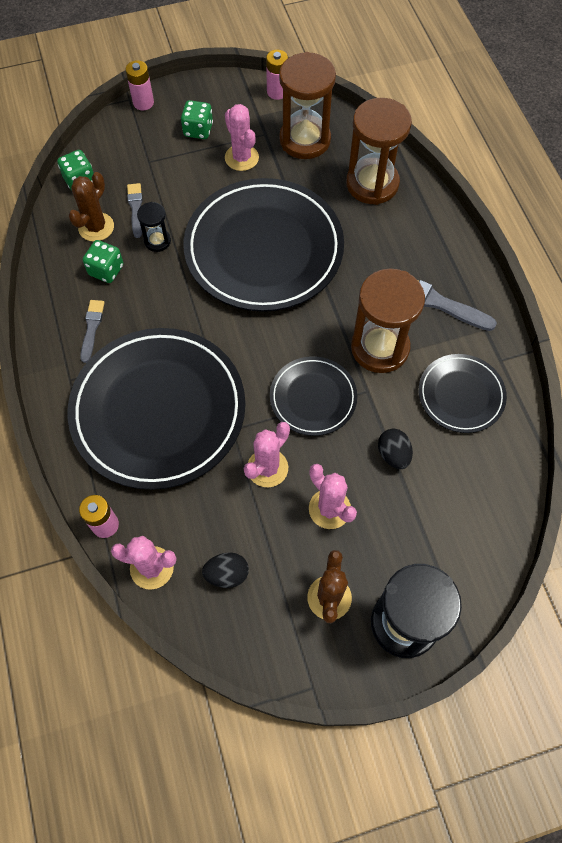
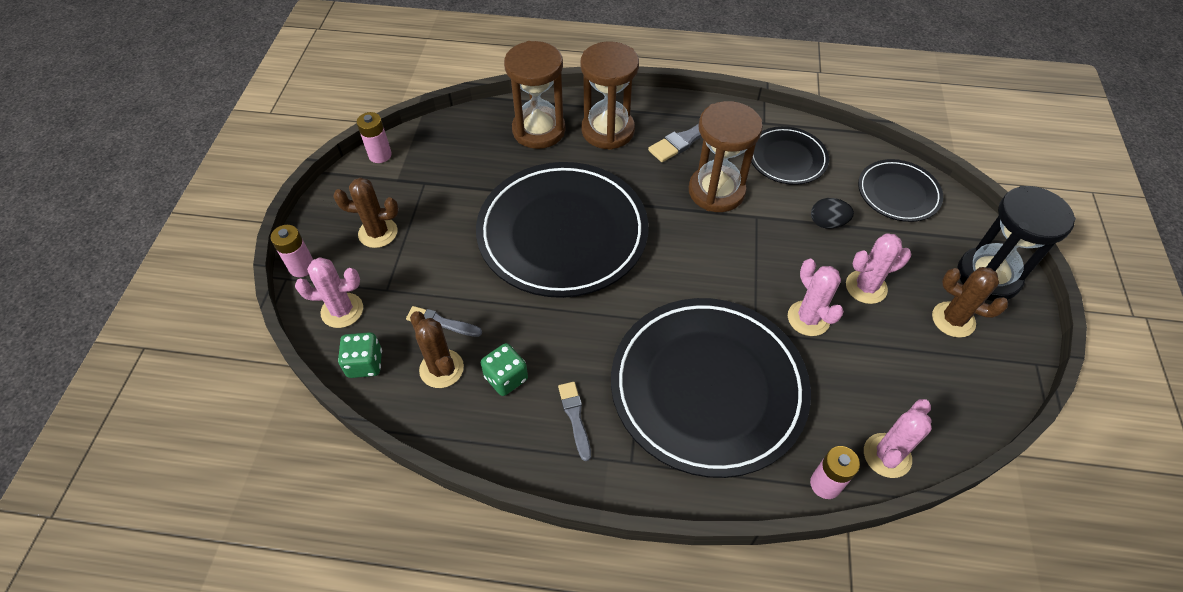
camera: 65 degrees left, 10 degrees down
(92, 328) = (575, 417): grey brush -> grey brush turned 45 degrees clockwise
(157, 241) = (497, 317): black hourglass -> none
(198, 130) = (378, 233): green dice -> brown cactus
(227, 574) = (910, 391): black egg -> none
(241, 158) = (440, 211): pink cactus -> pink cactus (342, 310)
(305, 140) = (454, 156): brown hourglass -> brown hourglass (608, 130)
(313, 398) = (747, 257): black plate -> black plate (898, 193)

